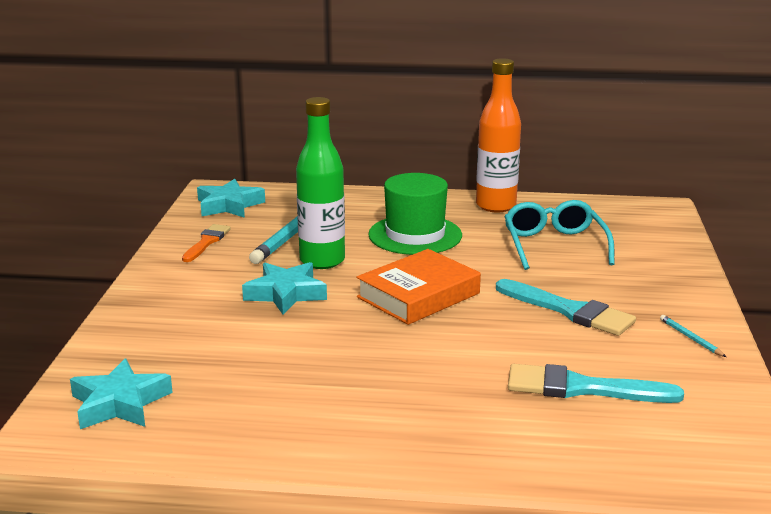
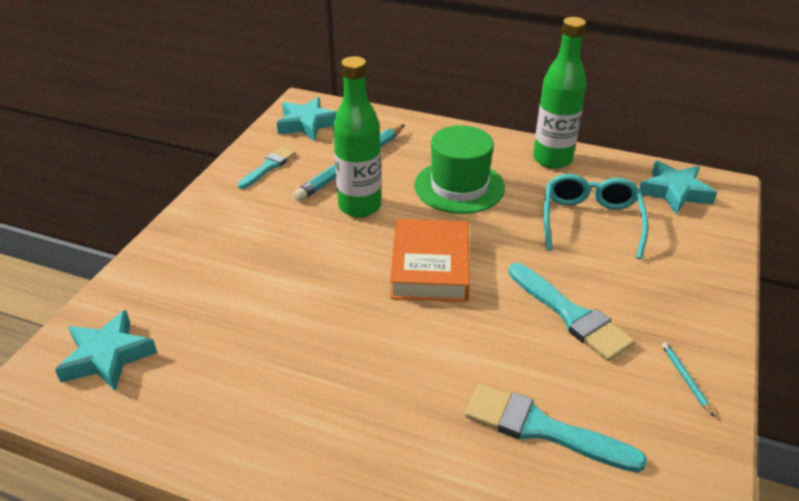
camera: 15 degrees right, 15 degrees up
(206, 242) = (268, 167): orange brush -> turquoise brush
(286, 293) = (309, 243): turquoise star -> turquoise star (674, 192)
(418, 295) = (430, 267): orange book -> orange book turned 60 degrees counterclockwise
(495, 206) = (552, 159): orange bottle -> green bottle

